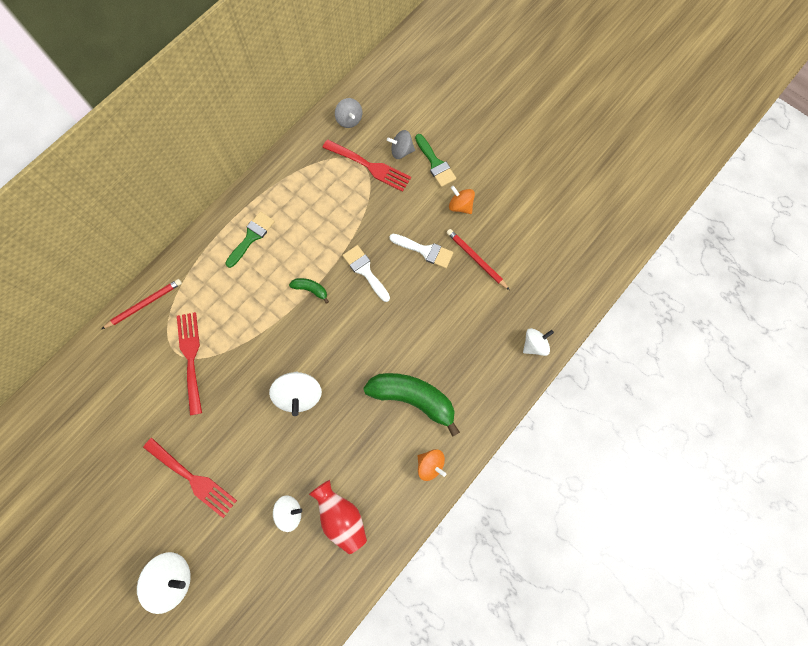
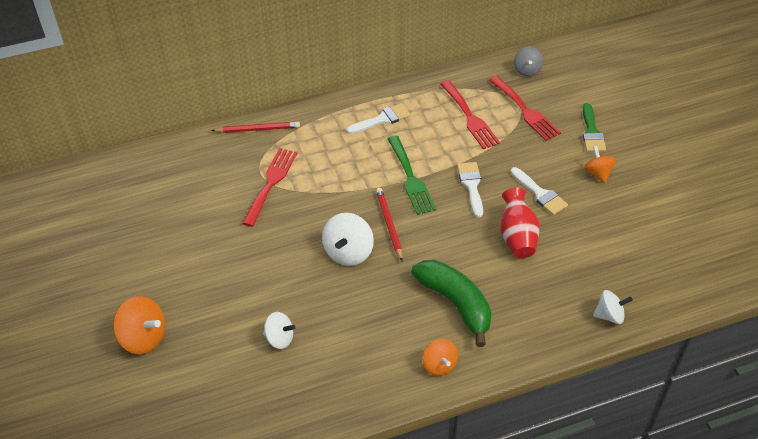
camera: 30 degrees right, 25 degrees down
(173, 578) = (143, 338): white spinning top -> orange spinning top
(193, 479) = (212, 272): red fork -> red fork (470, 117)
(251, 237) = (382, 119): green brush -> white brush
(311, 289) = (411, 178): green banana -> green fork
(341, 517) = (325, 365): red vase -> red vase (517, 236)
(401, 151) = (563, 111): grey spinning top -> none
(476, 259) = (589, 221): red pencil -> red pencil (389, 224)

